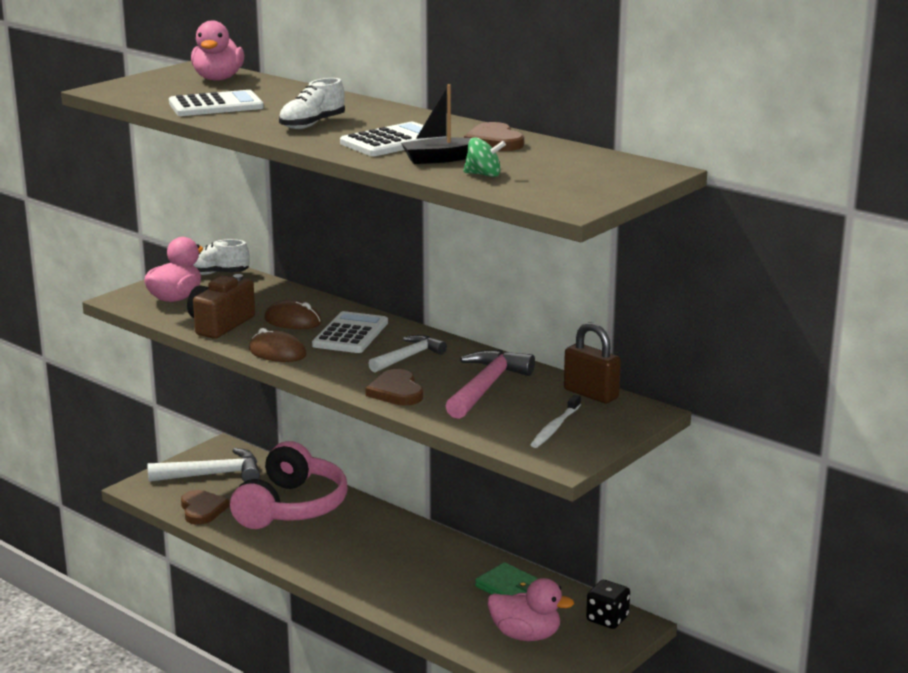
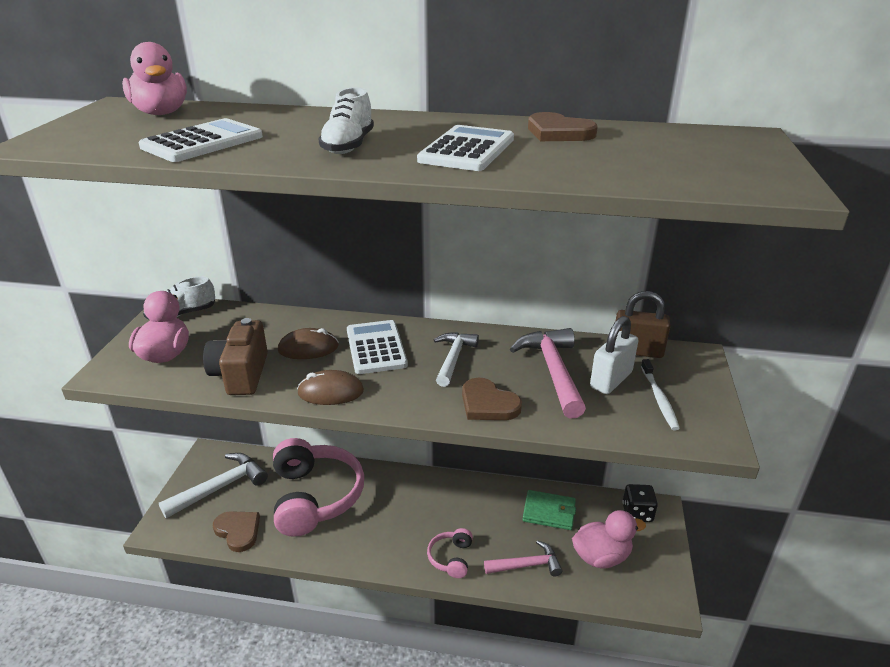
camera: 30 degrees left, 10 degrees up
(375, 588) = (451, 558): none -> pink headphones
(440, 159) = (552, 161): black boat -> none
(443, 616) = (527, 565): none -> pink hammer
(483, 175) = (630, 170): green spinning top -> none
(531, 405) = (611, 380): none -> white padlock

